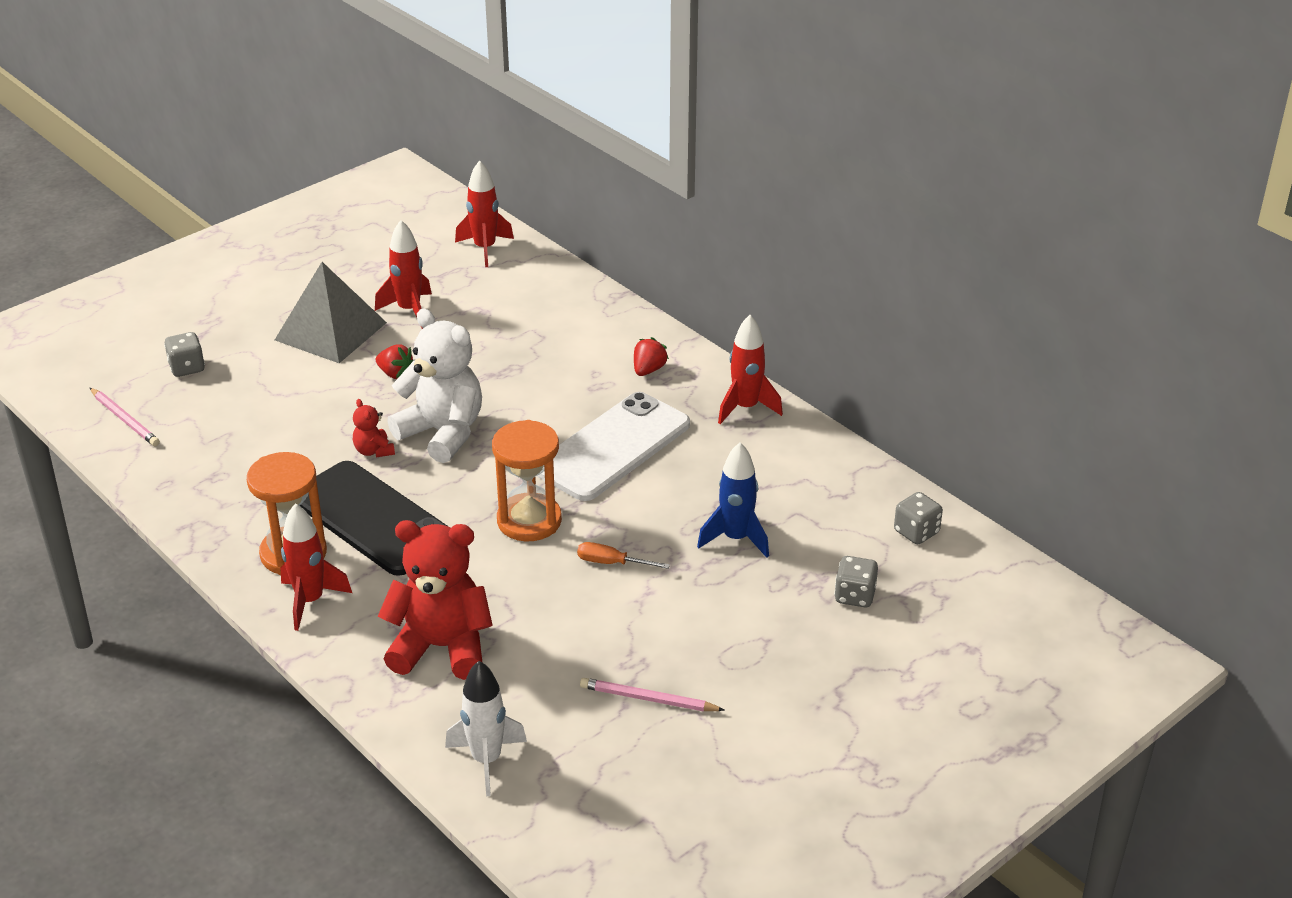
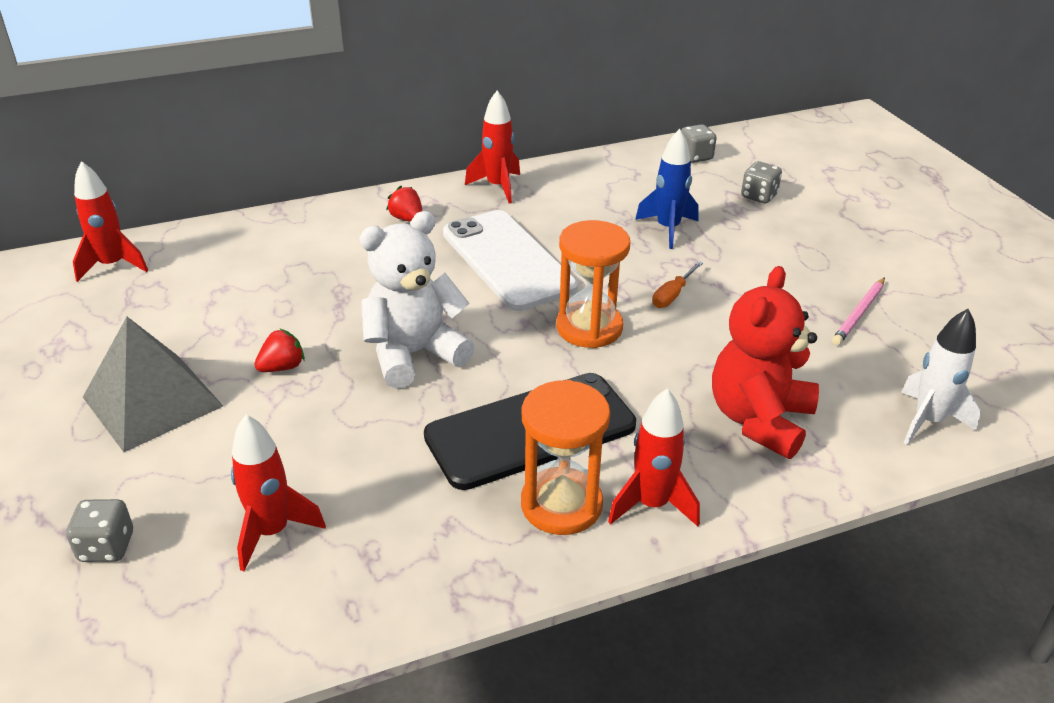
camera: 70 degrees left, 0 degrees up
(124, 419) = (171, 635): pink pencil -> none
(374, 451) = (411, 408): red teddy bear -> none
(409, 310) = (172, 336): red rocket -> red rocket (272, 532)

